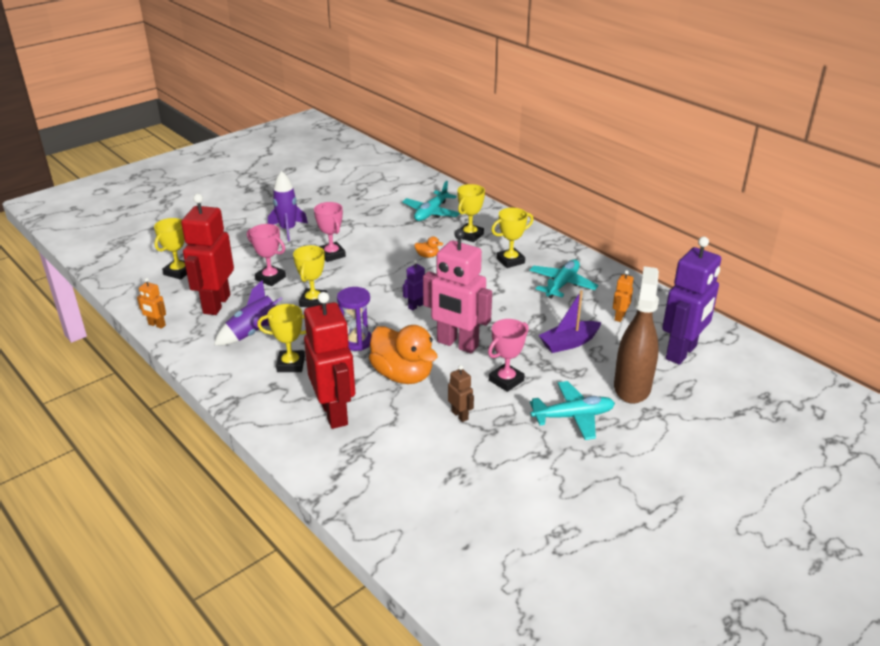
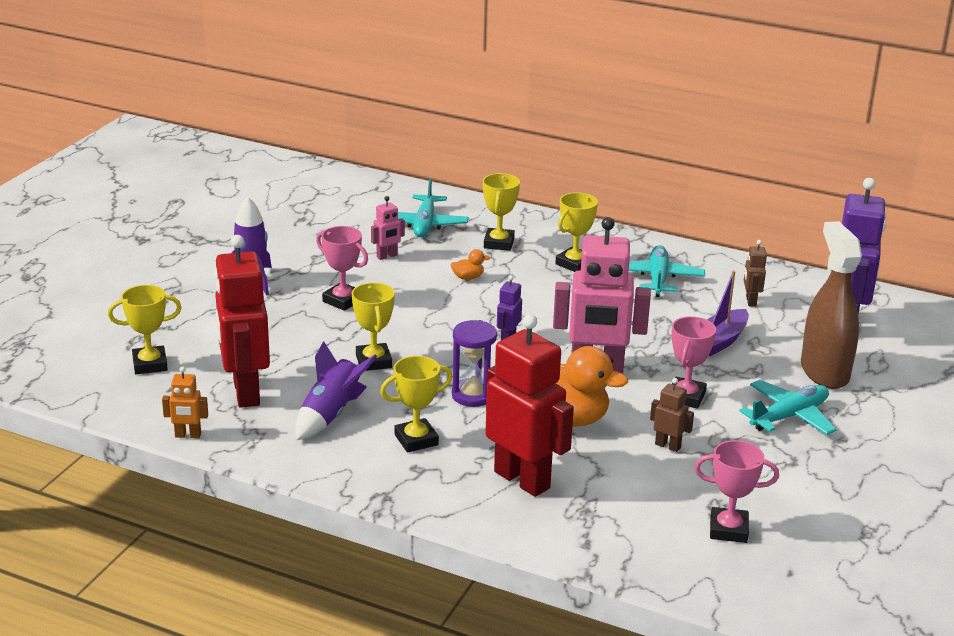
camera: 25 degrees left, 5 degrees down
(178, 272) = (150, 364): yellow trophy -> yellow trophy turned 75 degrees clockwise
(270, 278) = (288, 345): pink trophy -> pink trophy (728, 529)
(387, 230) = (387, 256): none -> pink robot
(619, 317) = (750, 301): orange robot -> brown robot

